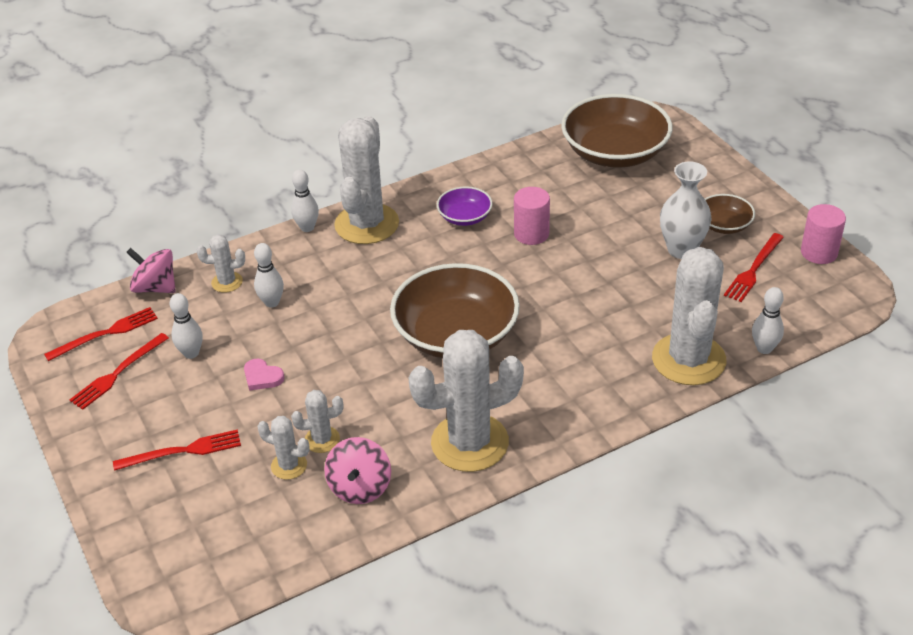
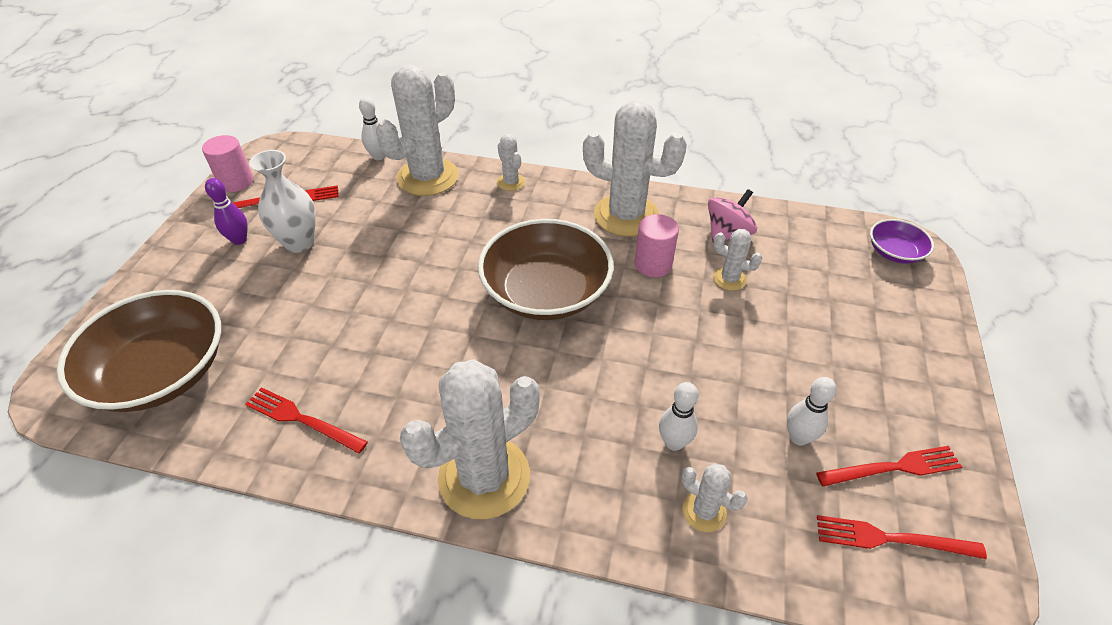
camera: 140 degrees left, 5 degrees up
(155, 287) = (797, 573): pink spinning top -> none
(183, 451) = (855, 339): red fork -> red fork (302, 419)
(262, 377) = (742, 363): pink heart -> none
(289, 466) = (769, 276): white cactus -> white cactus (511, 182)
(307, 228) = (549, 528): white bowling pin -> none
(465, 217) = (388, 405): purple bowl -> purple bowl (894, 252)
(531, 234) = (367, 339): pink cylinder -> pink cylinder (653, 264)
(724, 225) = (239, 240): brown bowl -> purple bowling pin

